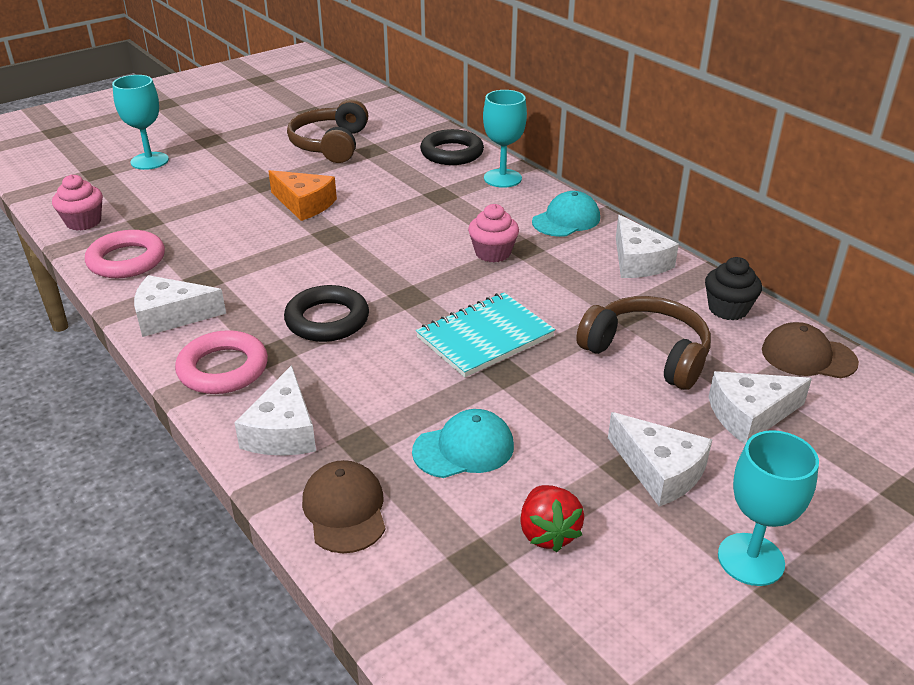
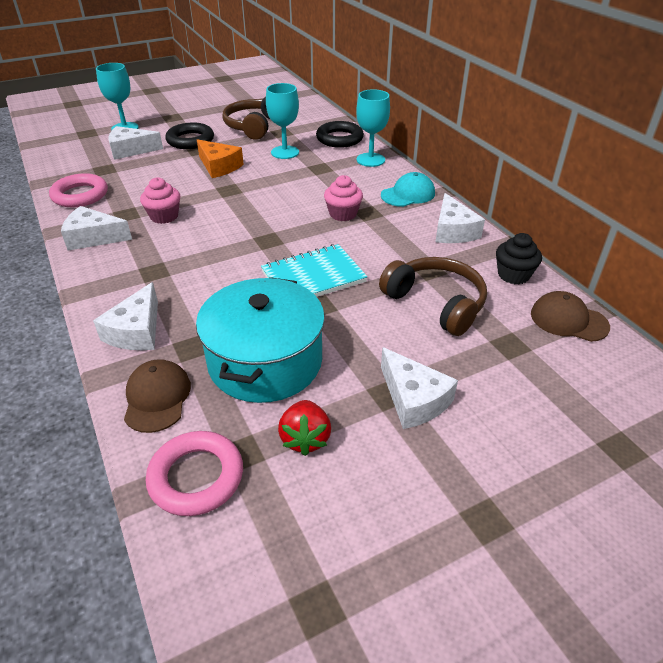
camera: 10 degrees right, 5 degrees up
(83, 222) = (63, 166): pink cupcake -> pink cupcake (164, 216)
(223, 369) = (113, 279): pink ring -> pink ring (196, 477)
(327, 320) = (202, 251): black ring -> black ring (190, 140)
(464, 448) = (265, 361): turquoise cap -> turquoise pot
(750, 415) = (503, 363): white cheese -> white cheese (131, 150)
(751, 559) = (465, 485): turquoise goblet -> turquoise goblet (285, 152)

